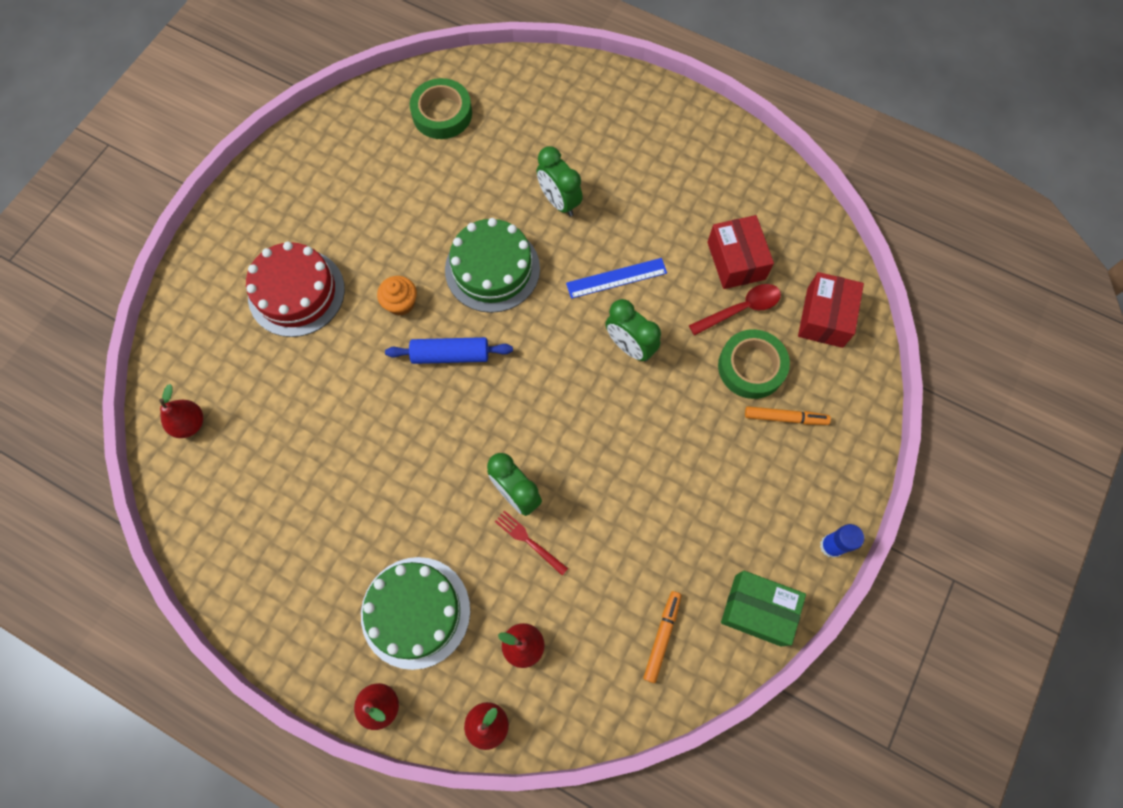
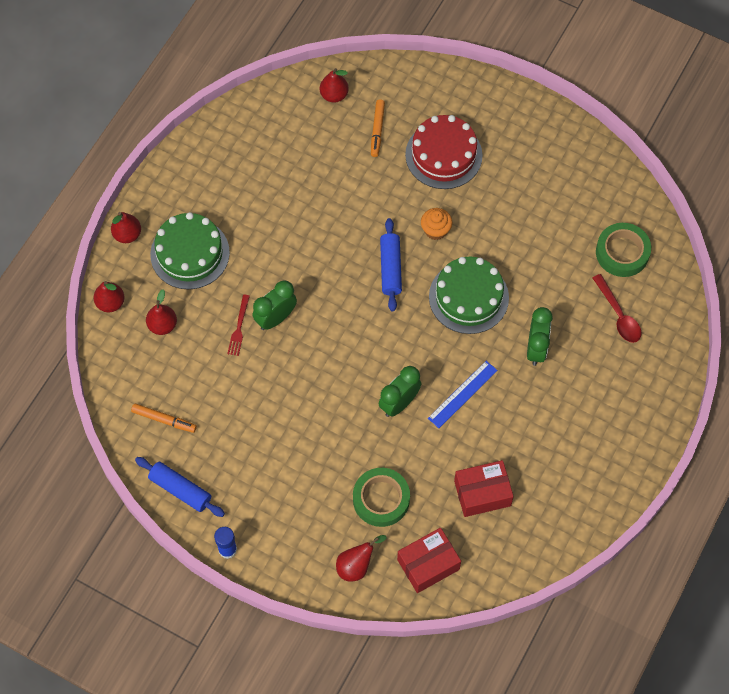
camera: 90 degrees right, 5 degrees down
(528, 541) = (239, 328): red fork -> red fork turned 150 degrees clockwise
(559, 201) = (536, 349): green clock -> green clock turned 135 degrees clockwise
(616, 278) = (462, 394): blue ruler -> blue ruler turned 60 degrees clockwise
(741, 309) = (435, 495): red spoon -> red spoon (618, 315)
(758, 610) = (180, 490): green box -> blue rolling pin
(784, 417) = (335, 523): orange marker -> orange marker (377, 130)
(825, 317) = (428, 564): red box -> red box turned 45 degrees counterclockwise
(835, 394) = (356, 566): none -> red pear

